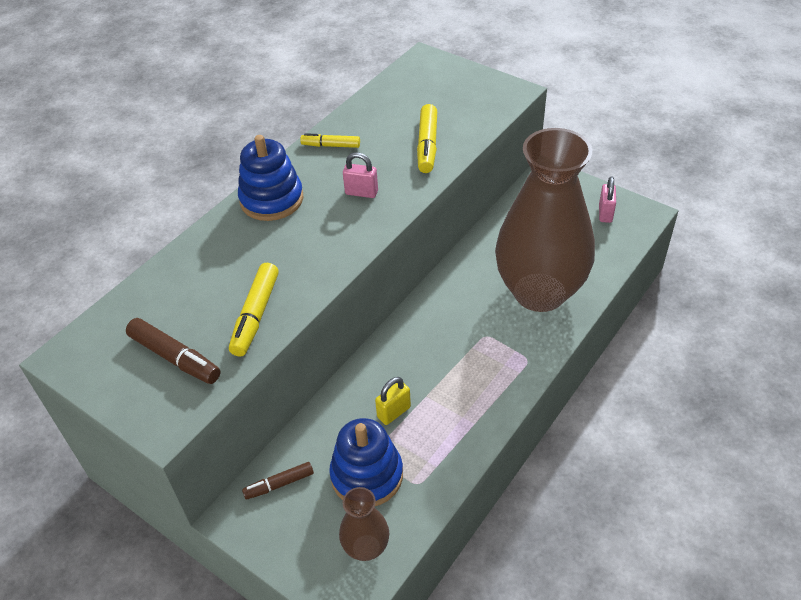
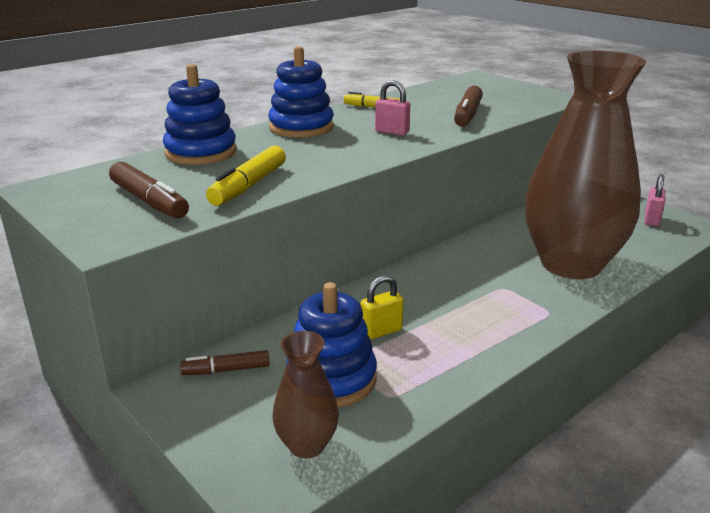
camera: 10 degrees right, 20 degrees down
(190, 265) = (201, 152): none -> blue stacking toy
(427, 145) = (467, 115): yellow marker -> brown marker

